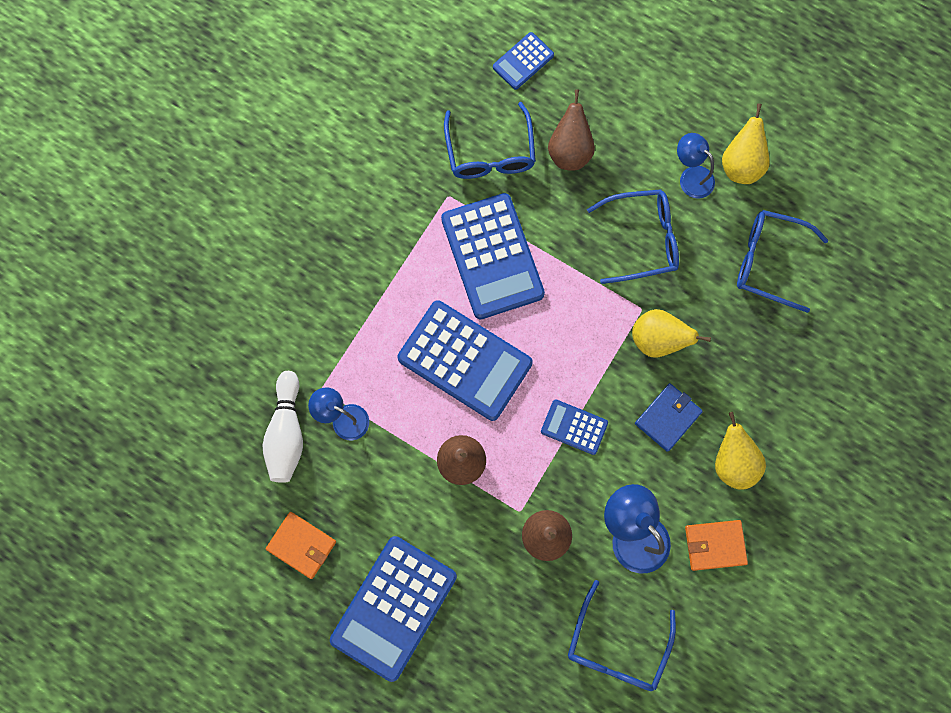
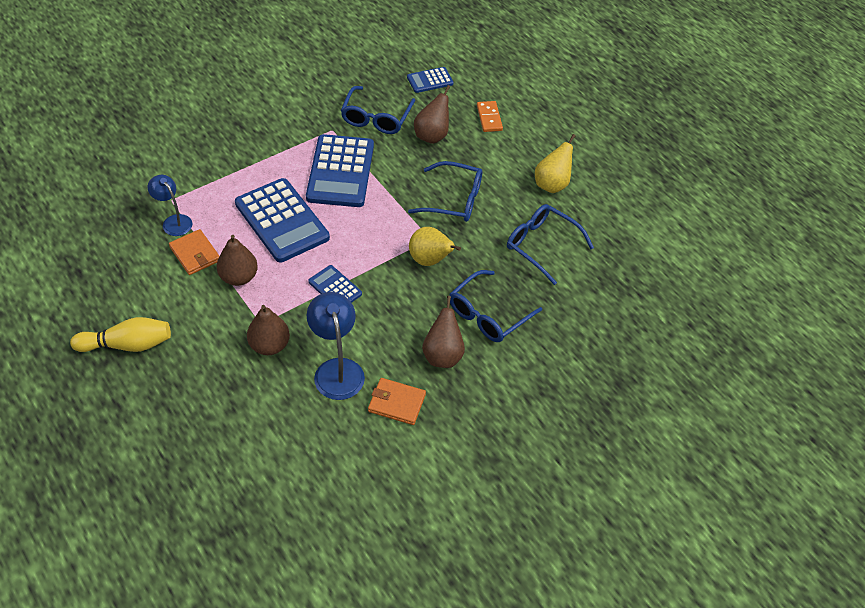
camera: 20 degrees right, 25 degrees down
(287, 432) = (129, 214): white bowling pin -> none
(301, 545) = (90, 281): orange wallet -> orange wallet (195, 254)
(394, 607) = (127, 345): blue calculator -> yellow bowling pin
(617, 646) = (277, 439): blue glasses -> blue glasses (488, 315)
(622, 92) = (489, 118): none -> orange domino
(667, 418) = (409, 309): blue wallet -> none
(691, 176) = (511, 178): blue lamp -> none
(732, 462) = (442, 355): yellow pear -> brown pear

